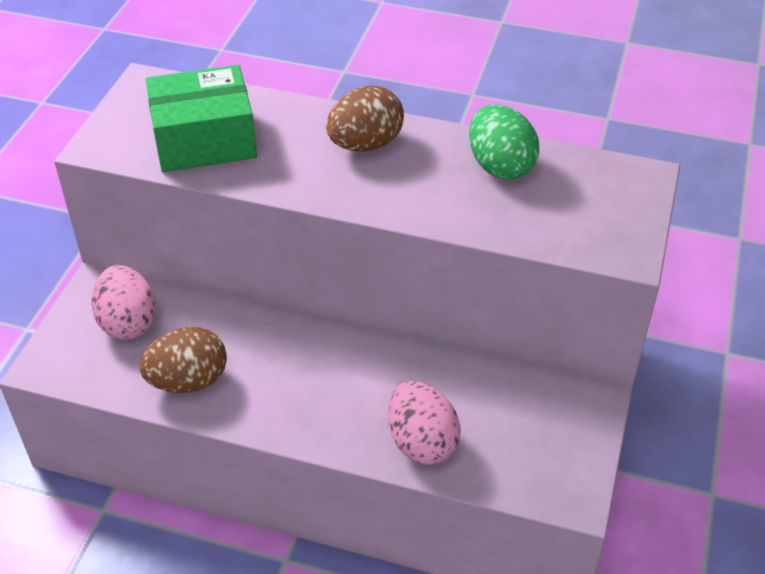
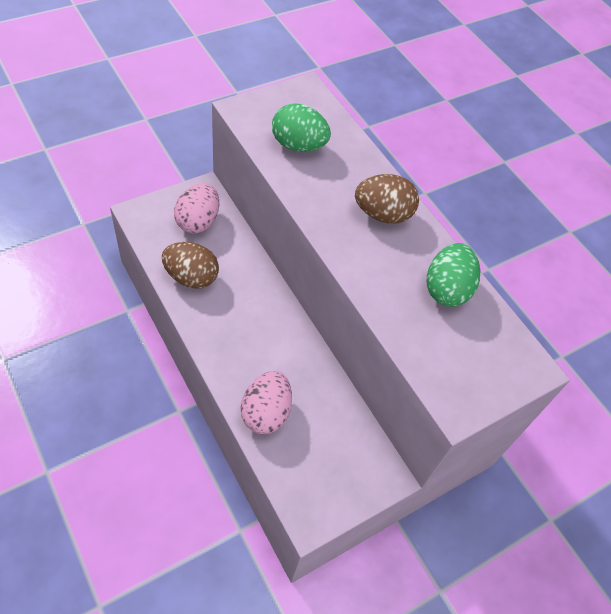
camera: 35 degrees right, 10 degrees up
(204, 139) = (298, 145): green box -> green egg

